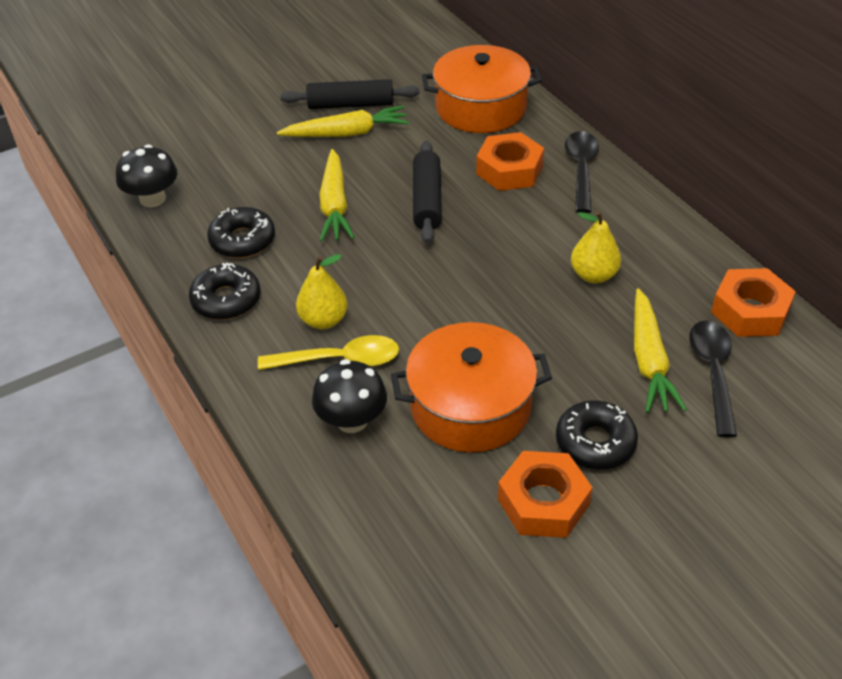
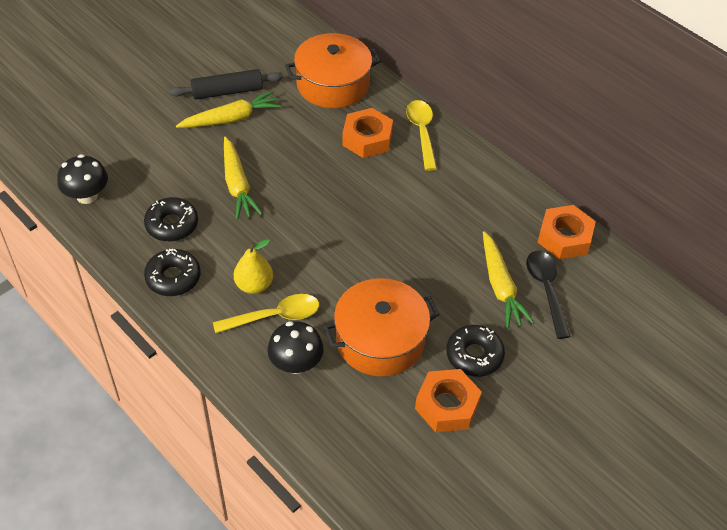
camera: 15 degrees left, 5 degrees up
(427, 200) = (309, 172): black rolling pin -> none
(581, 169) = (422, 133): black spoon -> yellow spoon
(593, 275) = (448, 222): yellow pear -> none

